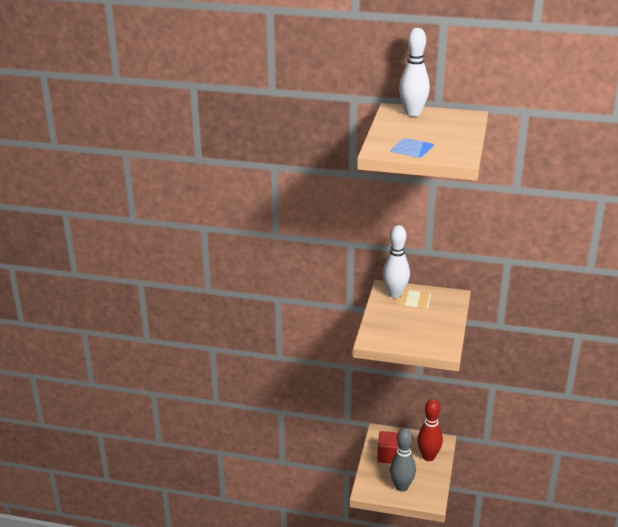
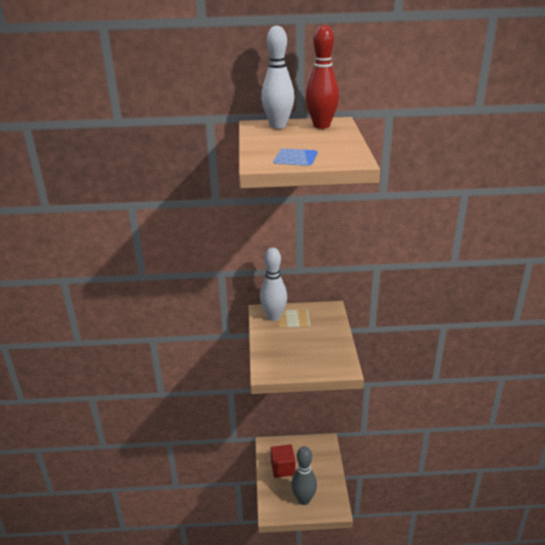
camera: 15 degrees left, 0 degrees up
(428, 457) = (319, 461): red bowling pin -> red bowling pin (321, 126)

